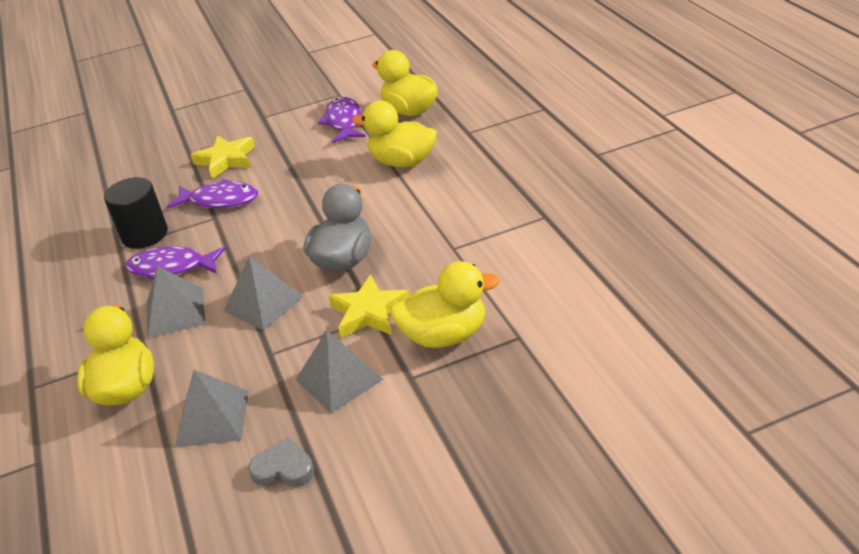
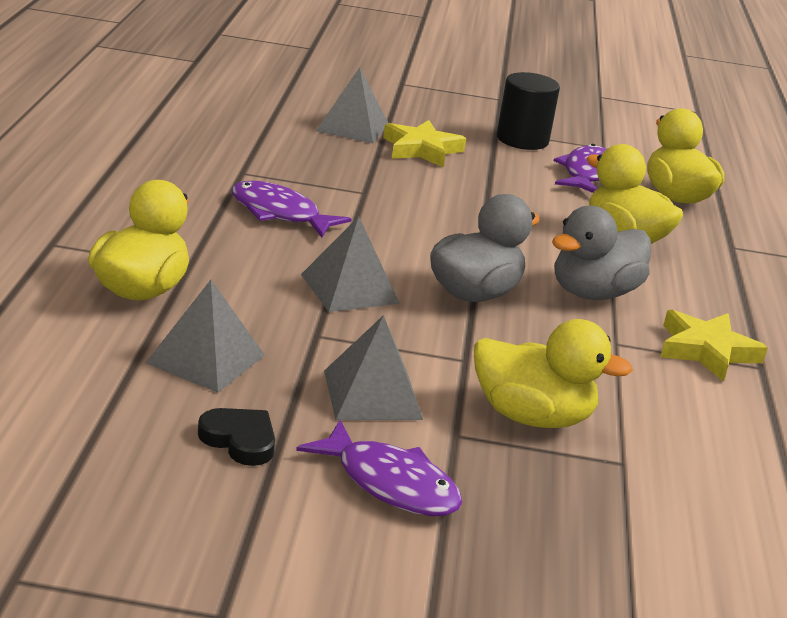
camera: 20 degrees right, 10 degrees down
(145, 235) = (277, 173): black cylinder -> black cylinder (522, 140)
(175, 312) = (249, 252): grey pyramid -> grey pyramid (352, 127)
(220, 200) = (383, 180): purple fish -> purple fish (390, 483)
(283, 468) = (240, 440): grey heart -> black heart
(369, 312) = (461, 353): yellow star -> yellow star (706, 351)
(414, 217) = (593, 293): none -> grey duck

